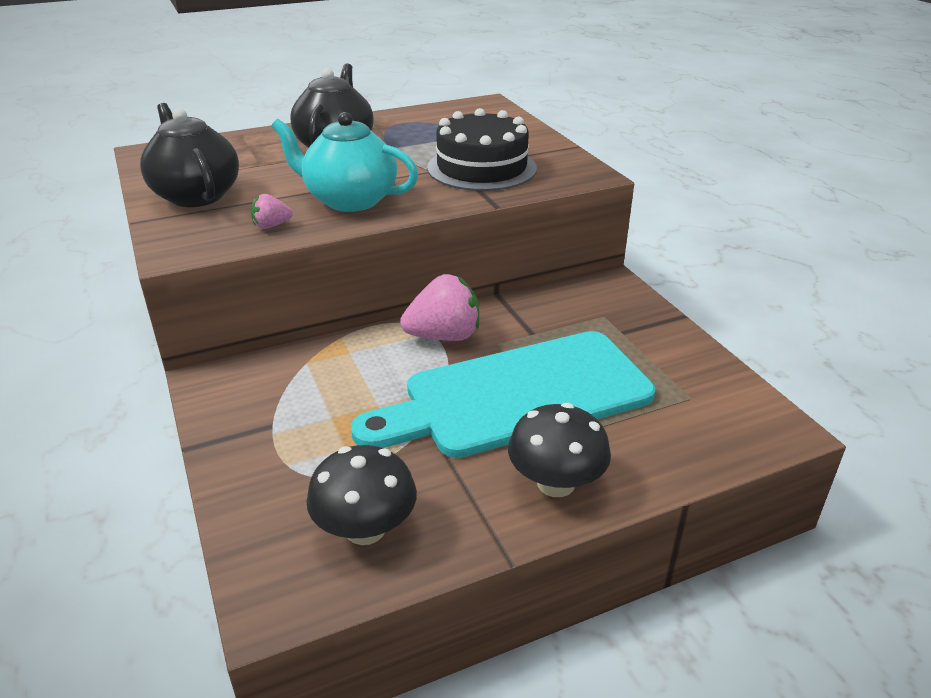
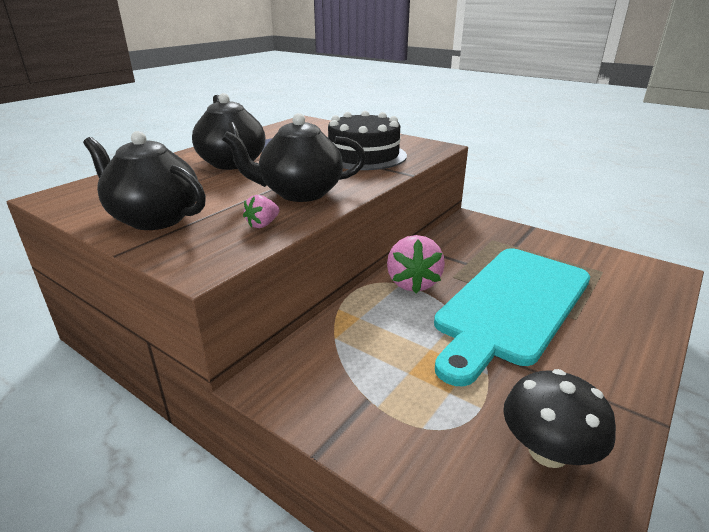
camera: 30 degrees left, 5 degrees down
(349, 200) = (300, 193): turquoise teapot -> black teapot
(444, 336) = (413, 283): pink strawberry -> pink strawberry turned 135 degrees clockwise
(556, 483) = (612, 354): black mushroom -> none

